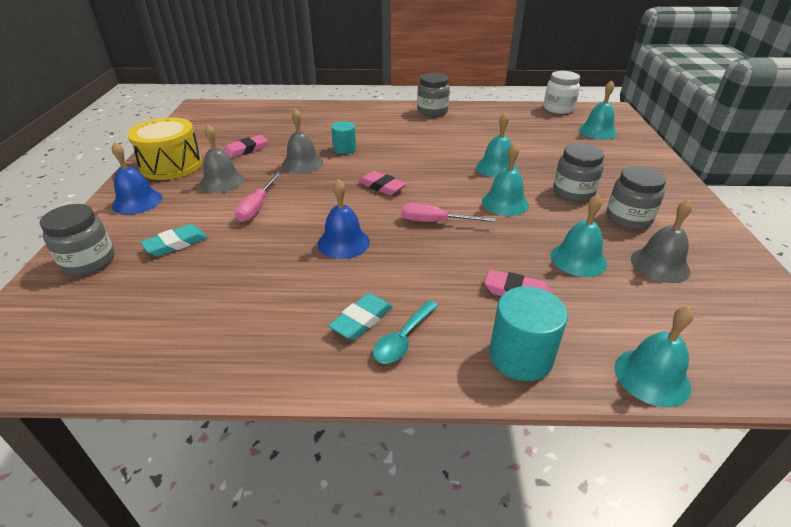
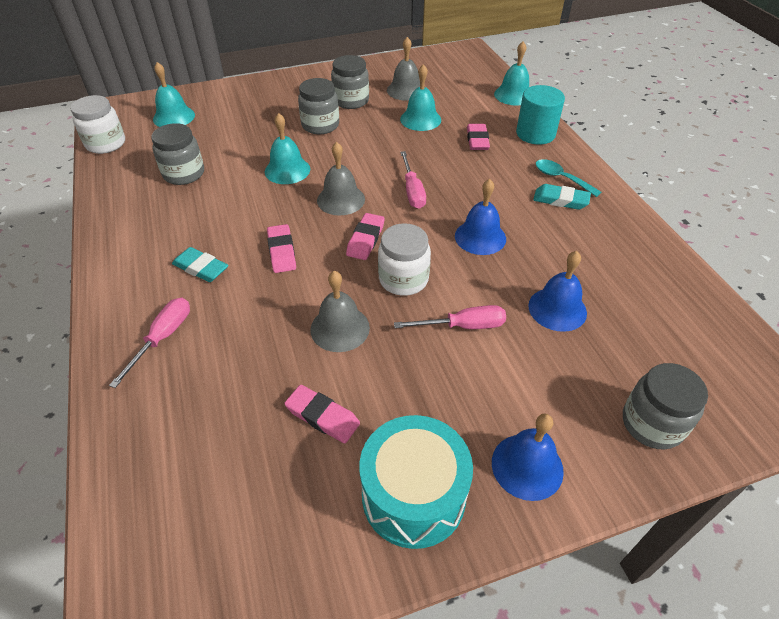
camera: 110 degrees left, 10 degrees up
(171, 165) = (413, 495): yellow drum -> turquoise drum
(176, 244) = (570, 361): turquoise eraser -> turquoise eraser (201, 268)
(222, 181) = (426, 394): grey bell -> grey bell (341, 199)
(225, 257) = (557, 309): none -> blue bell
(325, 193) = (403, 279): none -> white jar
(344, 149) = (280, 300): turquoise cylinder -> none
(345, 117) = (163, 338): none -> pink screwdriver
(392, 154) = (281, 252): none -> pink eraser
(403, 339) = (561, 178): turquoise spoon -> turquoise spoon turned 150 degrees counterclockwise
(432, 111) = (124, 246): grey jar -> grey jar (184, 174)
(505, 203) = (357, 158): turquoise bell -> none

